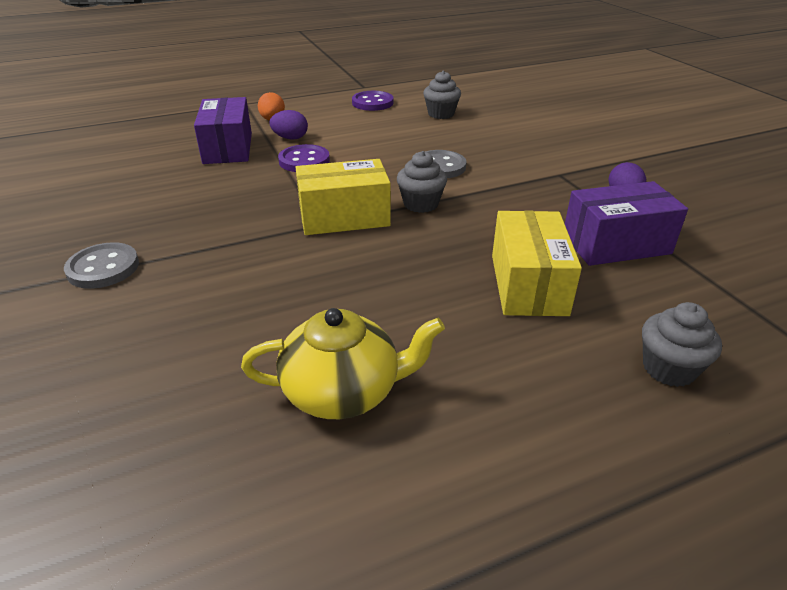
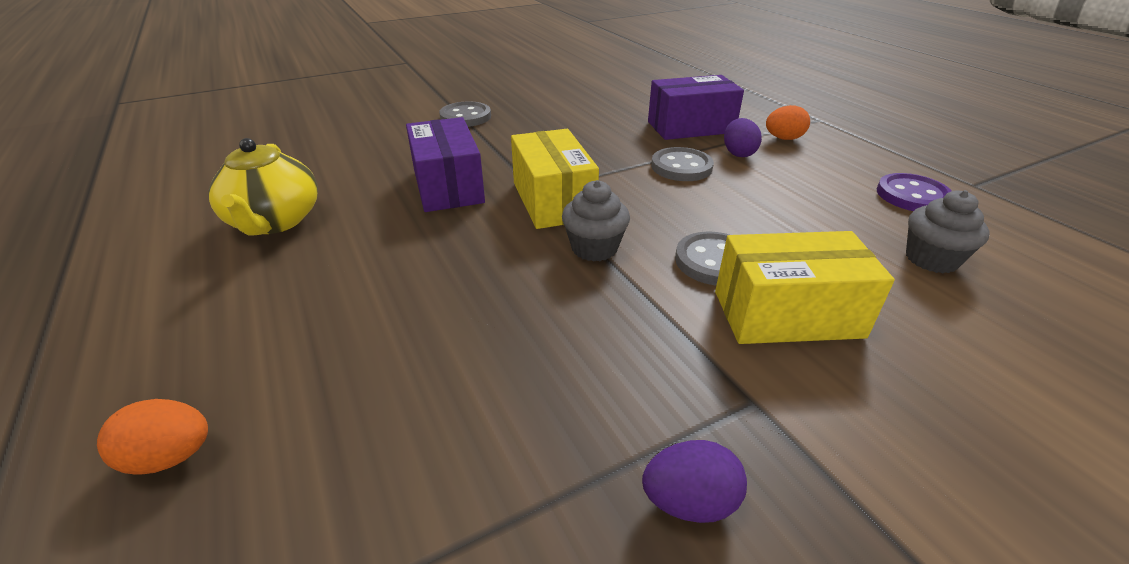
camera: 85 degrees right, 0 degrees up
(304, 161) = (681, 167): purple button -> grey button
(528, 284) = (396, 335): yellow box -> yellow box (787, 314)
(616, 244) = (491, 452): purple box -> purple box (448, 186)
(668, 368) = (170, 457): grey cupcake -> orange egg

